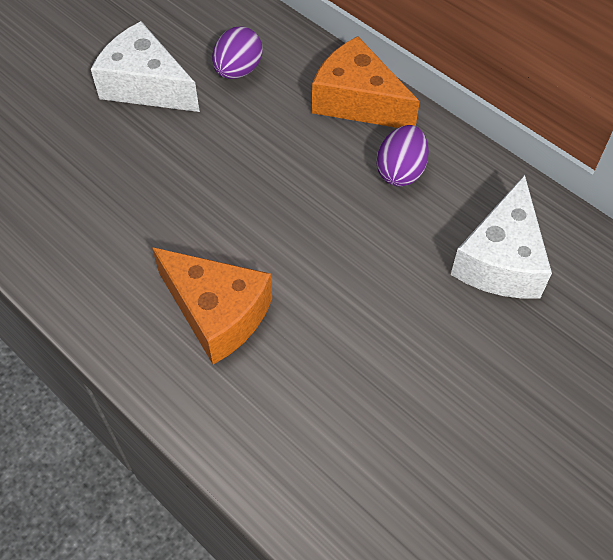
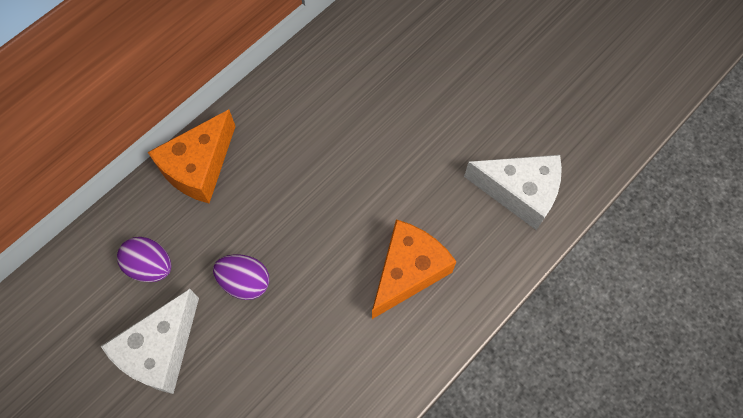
camera: 90 degrees left, 10 degrees up
(400, 171) = (277, 138): purple egg -> purple egg (245, 282)
(501, 260) = (361, 78): white cheese -> white cheese (519, 192)

